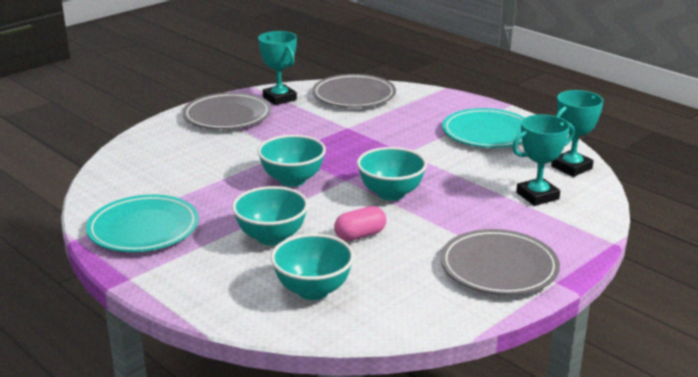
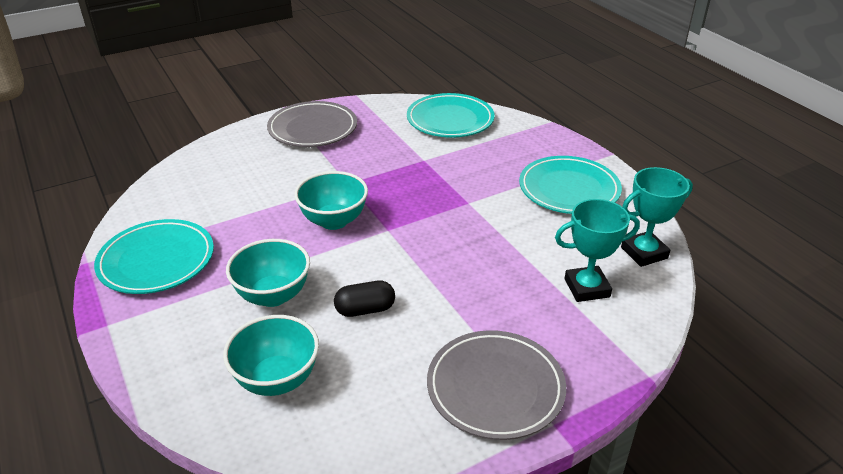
camera: 15 degrees right, 10 degrees up
(279, 98) = (374, 113): turquoise trophy -> none
(354, 96) = (450, 120): grey plate -> turquoise plate
(360, 235) = (365, 310): pink capsule -> black capsule
(391, 193) = (426, 256): turquoise bowl -> none

